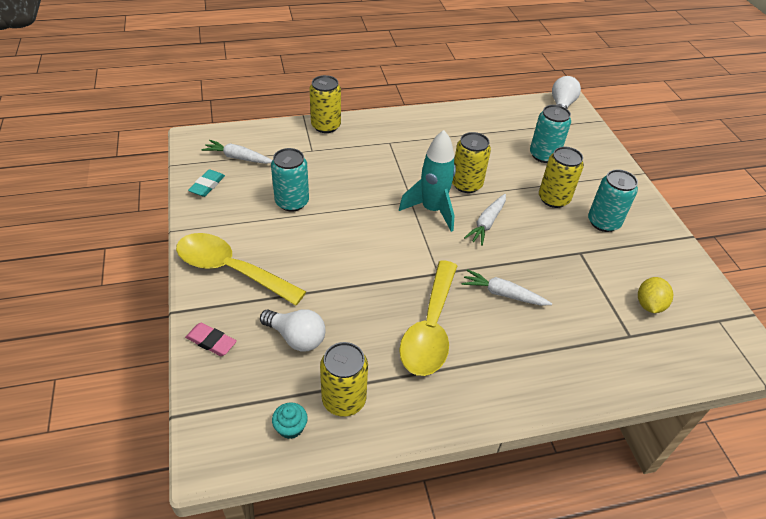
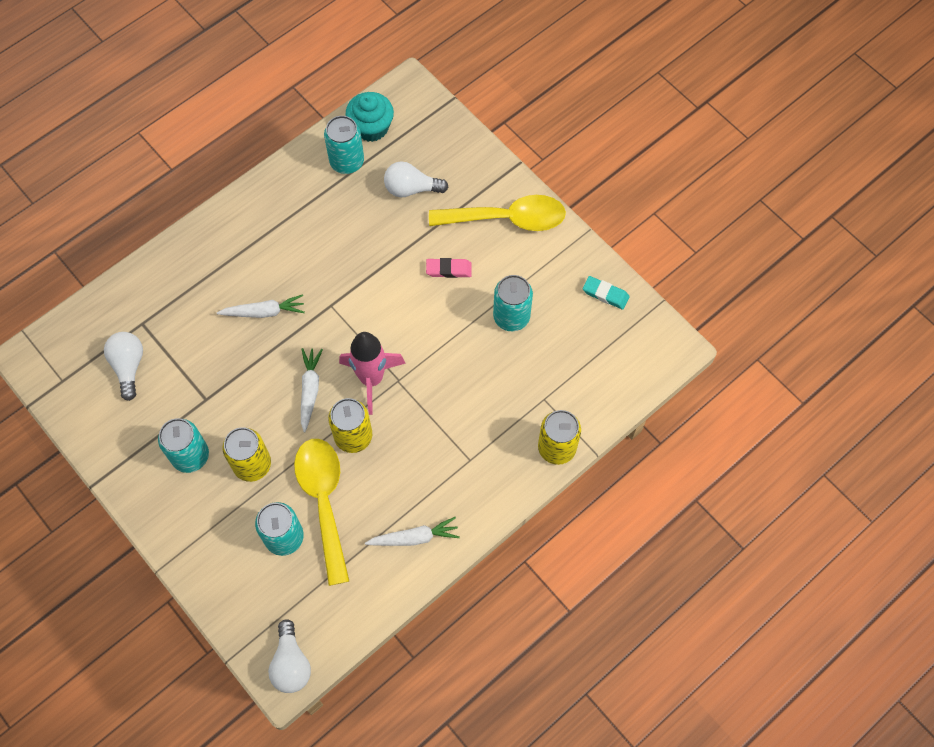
camera: 155 degrees right, 20 degrees up
(207, 185) = (605, 294): turquoise eraser -> turquoise eraser turned 60 degrees counterclockwise
(211, 341) = (471, 155): pink eraser -> pink eraser (448, 269)
(238, 158) = (608, 346): white carrot -> white carrot (414, 537)
(290, 427) = (371, 127): turquoise cupcake -> turquoise cupcake, size x1.82
(344, 400) = (347, 161): yellow can -> turquoise can
(430, 328) = (312, 248): yellow spoon -> yellow spoon (324, 502)
(432, 210) = (371, 379): turquoise rocket -> pink rocket
(649, 305) = (128, 366): yellow lemon -> white light bulb

